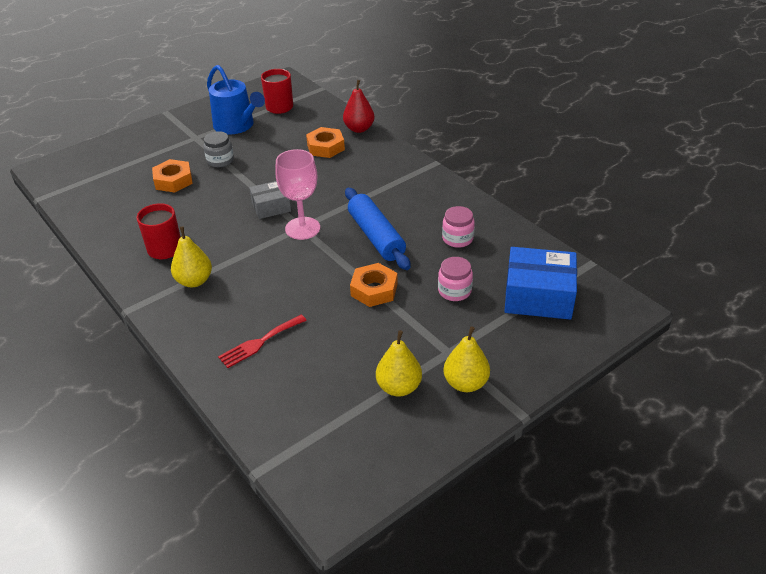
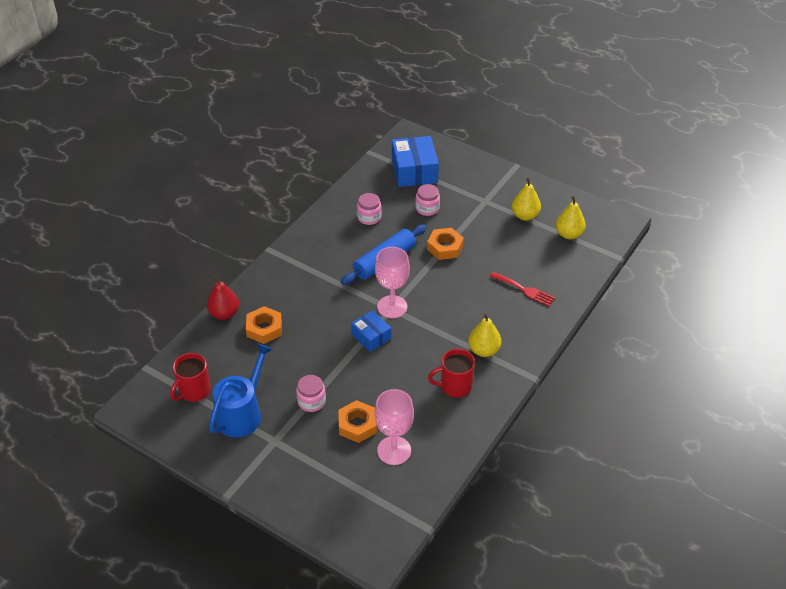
camera: 110 degrees left, 5 degrees up
(128, 195) = (394, 450): none -> pink goblet
(220, 160) = (311, 401): grey jar -> pink jar
(271, 207) = (371, 336): grey box -> blue box
(465, 383) = (506, 189): yellow pear -> yellow pear (568, 234)

